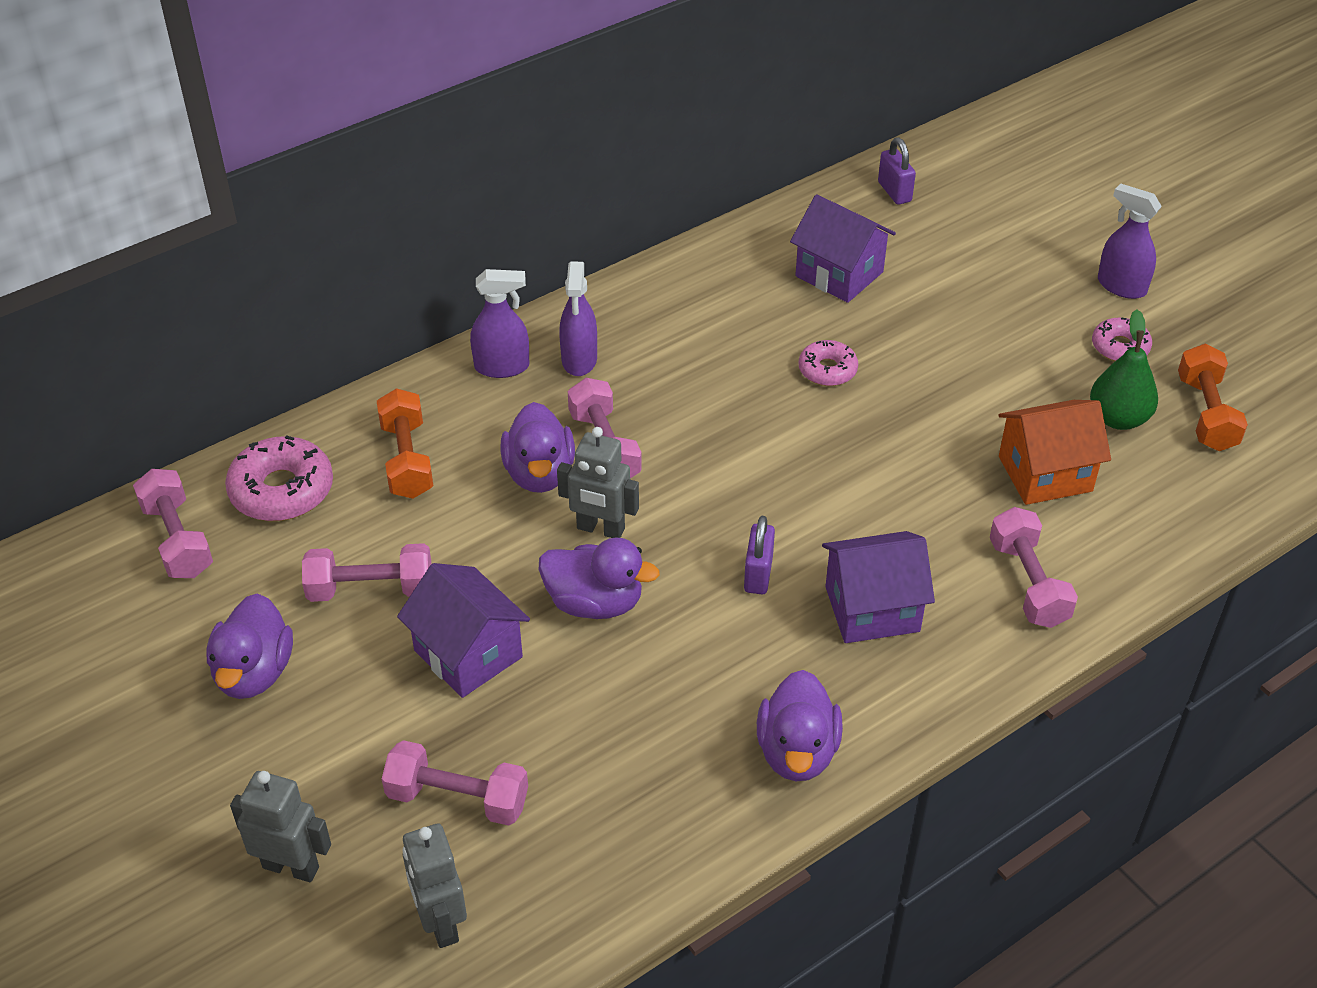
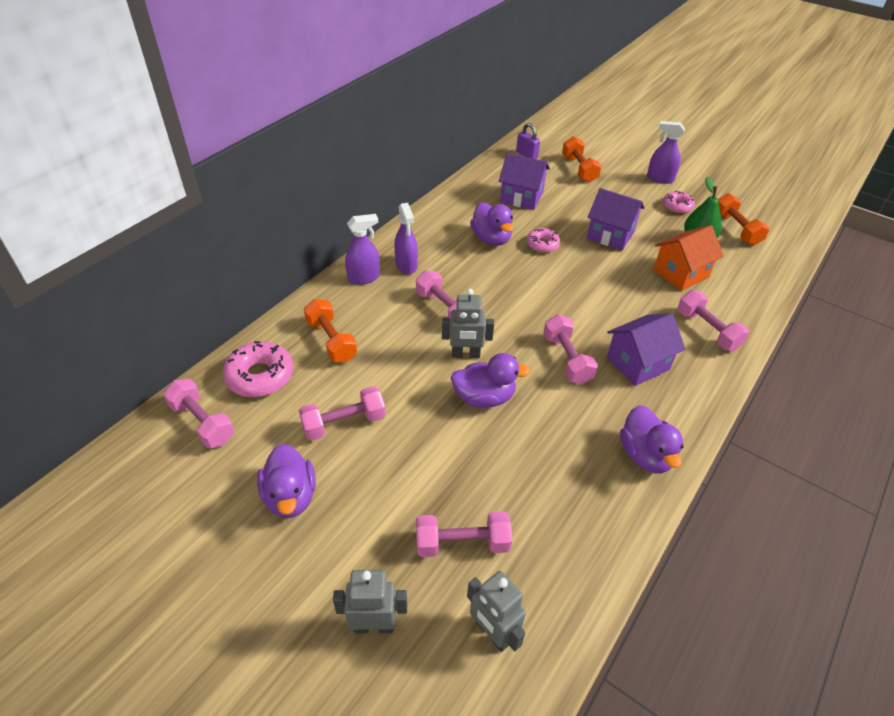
camera: 20 degrees left, 0 degrees up
(468, 654) = (424, 448): purple house -> purple house (610, 235)
(539, 474) = (415, 331): purple duck -> purple duck (491, 239)
(758, 574) = (567, 359): purple padlock -> pink dumbbell
(976, 238) = (579, 169): none -> orange dumbbell

